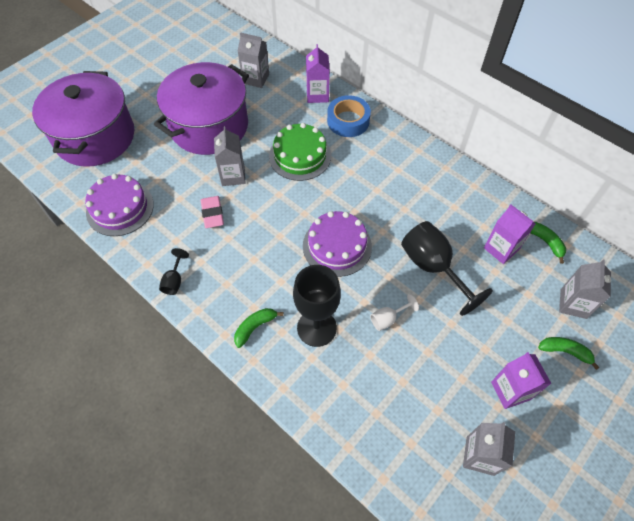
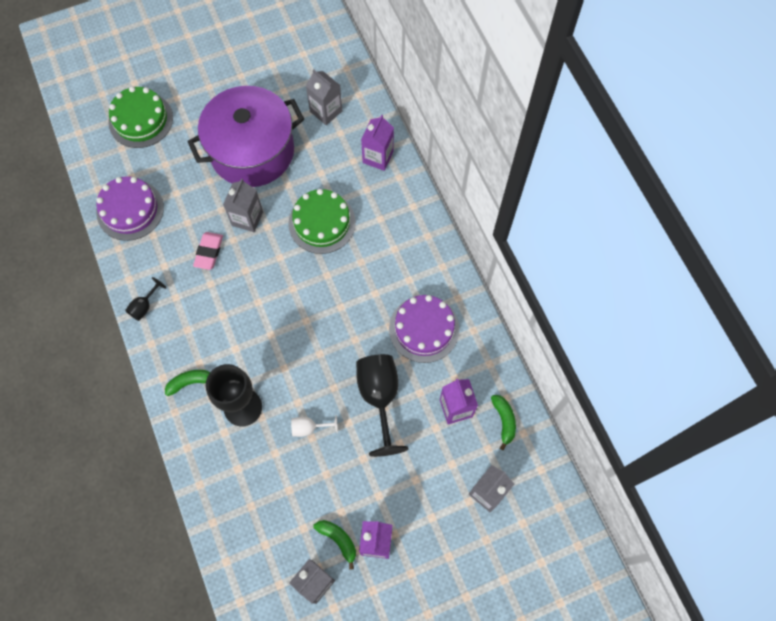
camera: 25 degrees right, 10 degrees up
(95, 137) = (141, 120): purple pot -> green cake
(337, 246) = (304, 336): purple cake -> purple cake (424, 329)
(348, 121) = (391, 202): blue tape -> none
(565, 351) = (448, 532): green banana -> green banana (338, 540)

